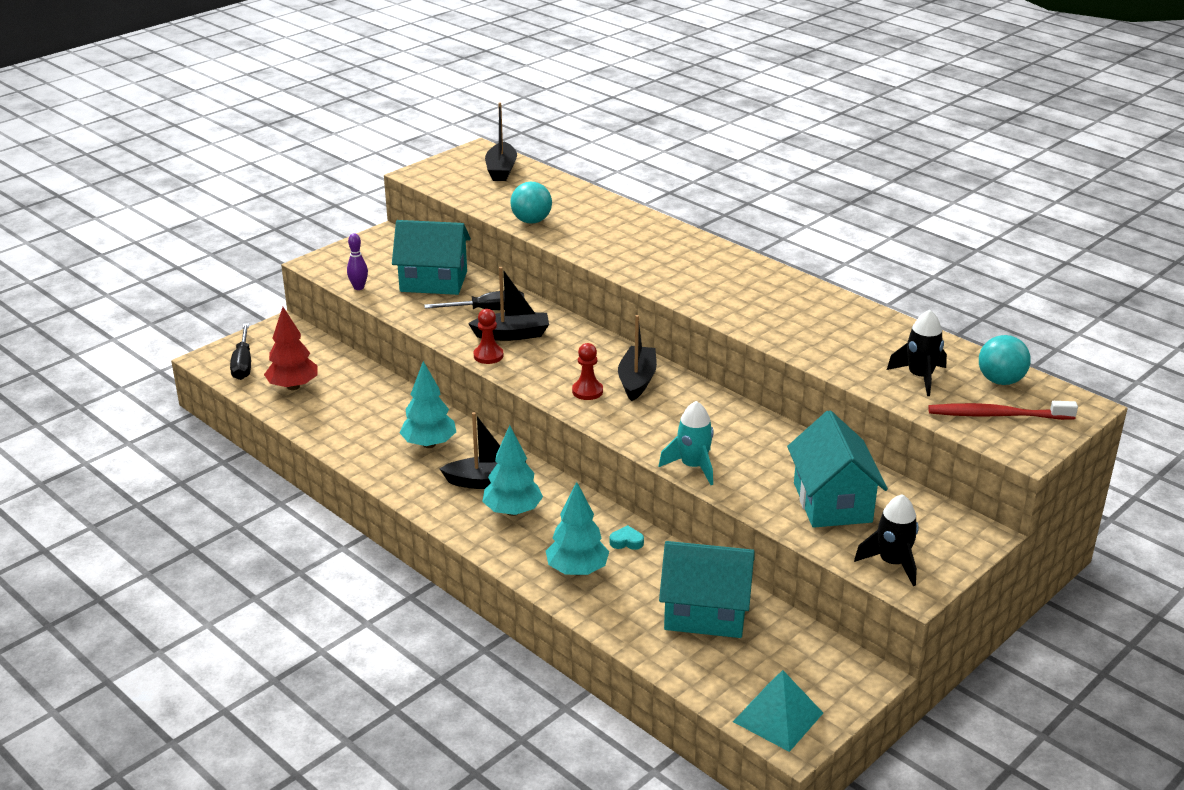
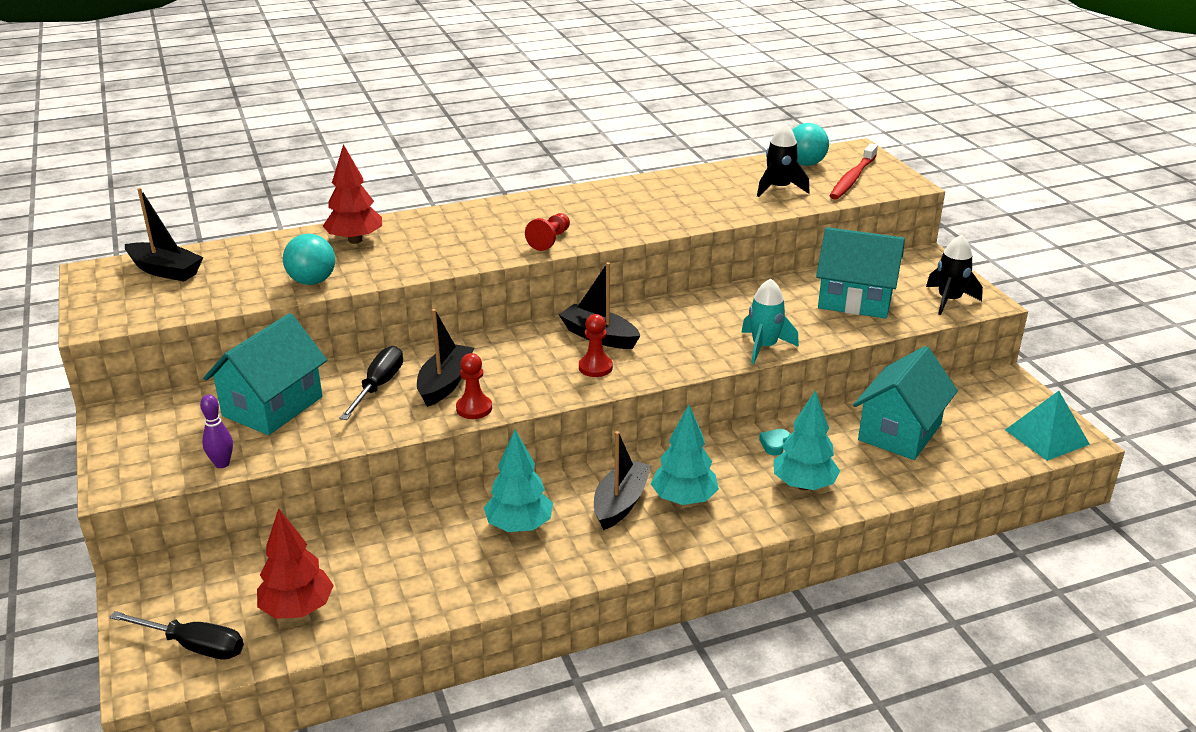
camera: 65 degrees left, 0 degrees up
(607, 216) = (355, 240): none -> red tree
(687, 291) = (550, 240): none -> red pawn

